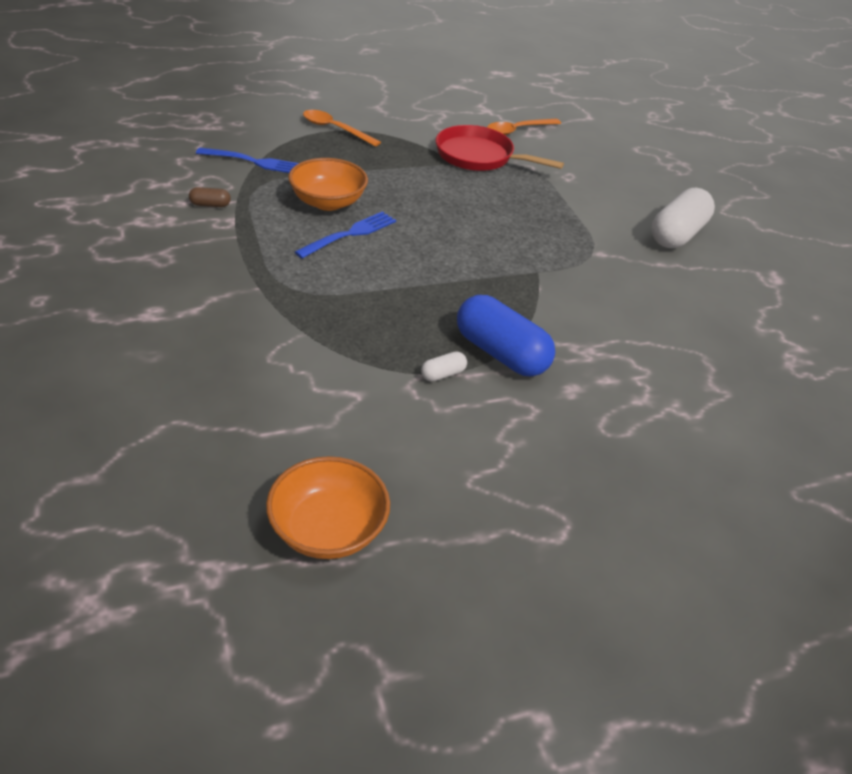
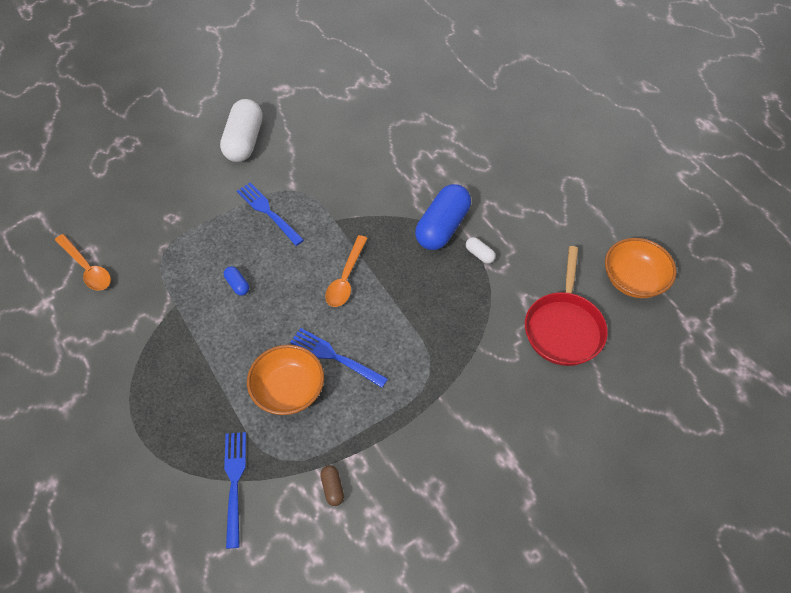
camera: 100 degrees left, 15 degrees up
(335, 129) = (134, 431): orange spoon -> orange spoon (346, 278)
(467, 197) = (237, 285): none -> blue capsule
(479, 157) = (156, 290): red pan -> red pan (564, 327)
(561, 231) = (268, 212): none -> blue fork
(677, 234) = (244, 141): white capsule -> white capsule turned 75 degrees clockwise

